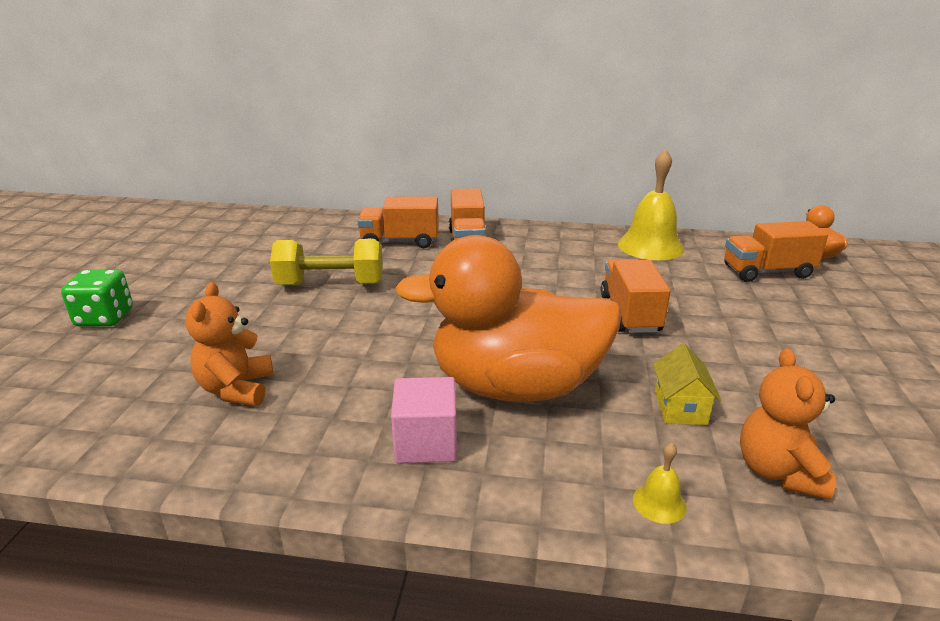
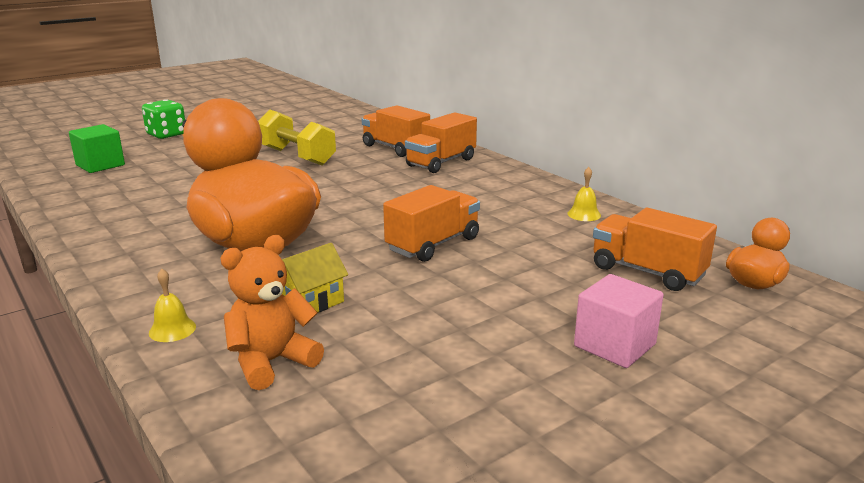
camera: 45 degrees right, 5 degrees down
(111, 392) = (100, 165): none -> green cube
(236, 389) = (140, 185): orange teddy bear -> none
(426, 442) = (151, 244): pink cube -> pink cube (614, 345)
(650, 246) = (584, 214): yellow bell -> yellow bell, size x0.44

